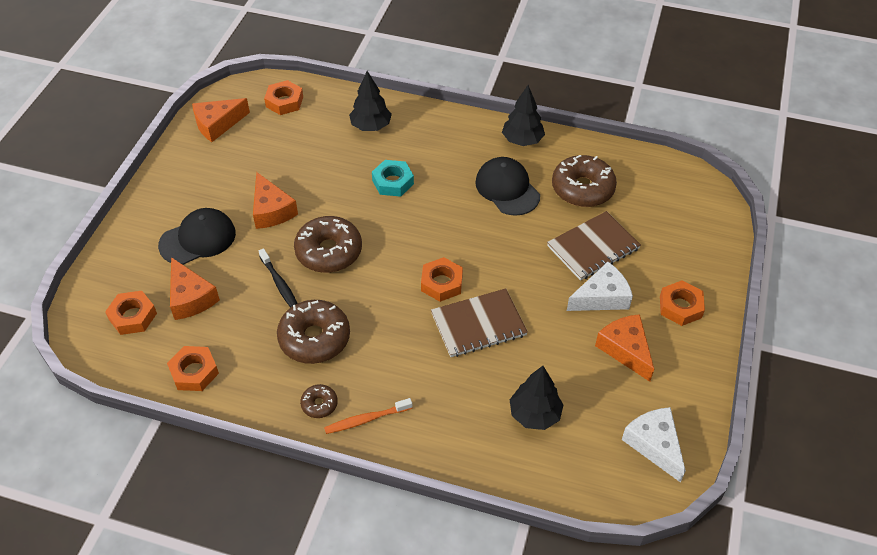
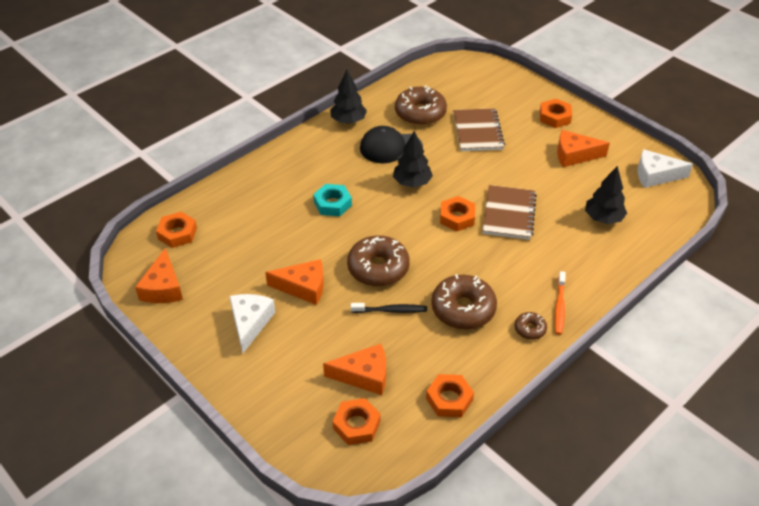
camera: 60 degrees left, 5 degrees down
(198, 239) = (298, 348): black cap -> none
(371, 126) = (259, 192): black tree -> black tree (412, 183)
(601, 297) = (524, 146): white cheese -> white cheese (250, 323)

